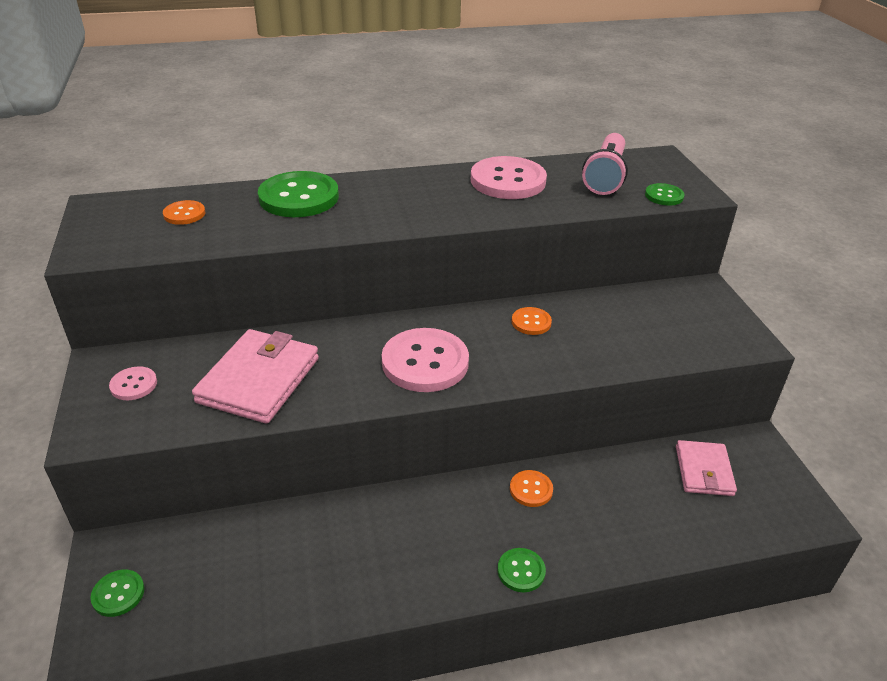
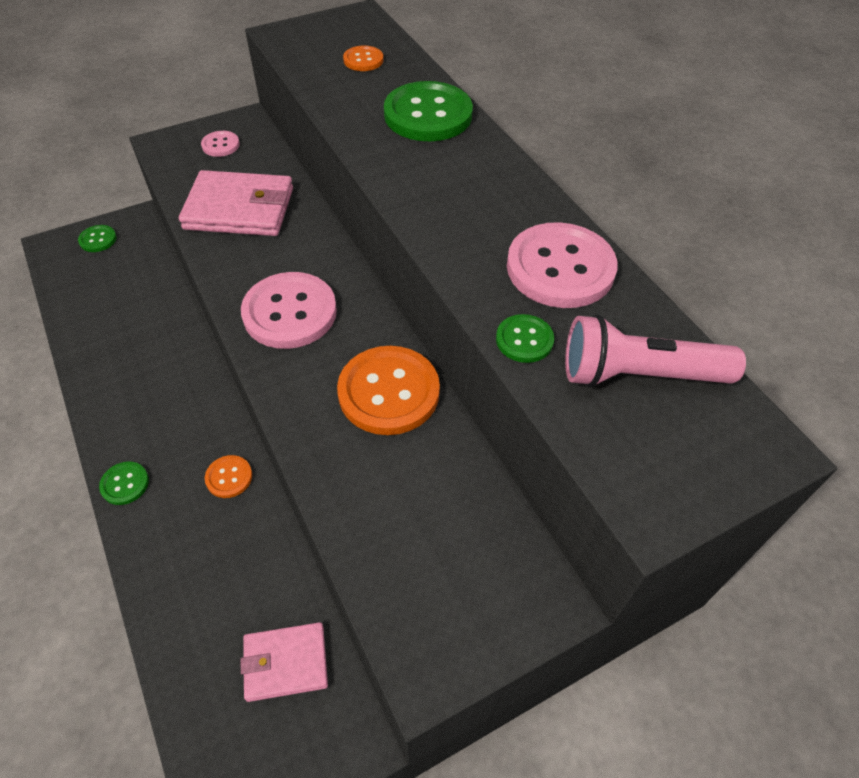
camera: 75 degrees right, 15 degrees up
(531, 322) = (388, 392): orange button -> orange button, size x2.04
(664, 196) = (614, 456): green button -> green button (524, 340)

